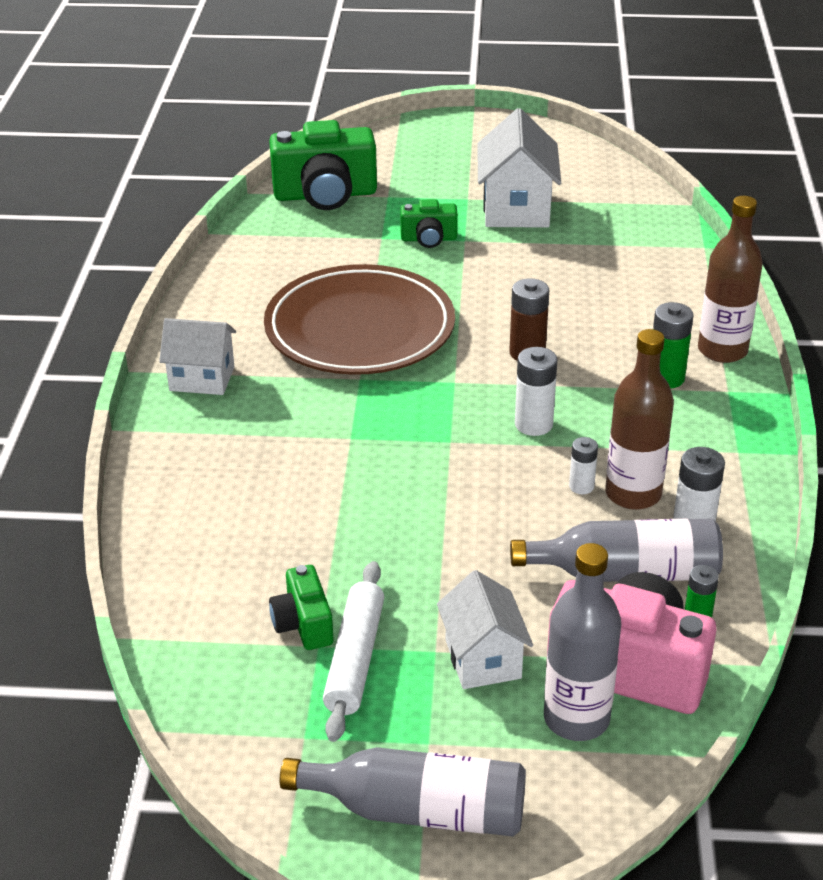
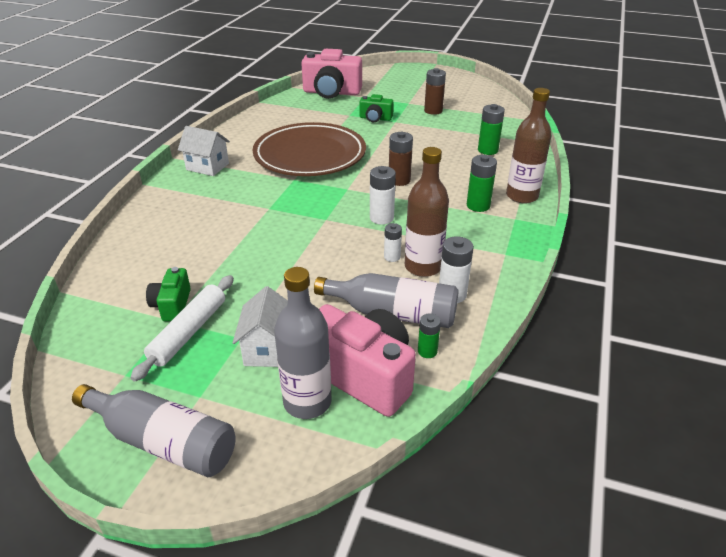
camera: 15 degrees right, 0 degrees up
(325, 195) = (331, 92): green camera -> pink camera
(516, 209) = (433, 111): white house -> brown battery
(637, 274) = (488, 150): none -> green battery

